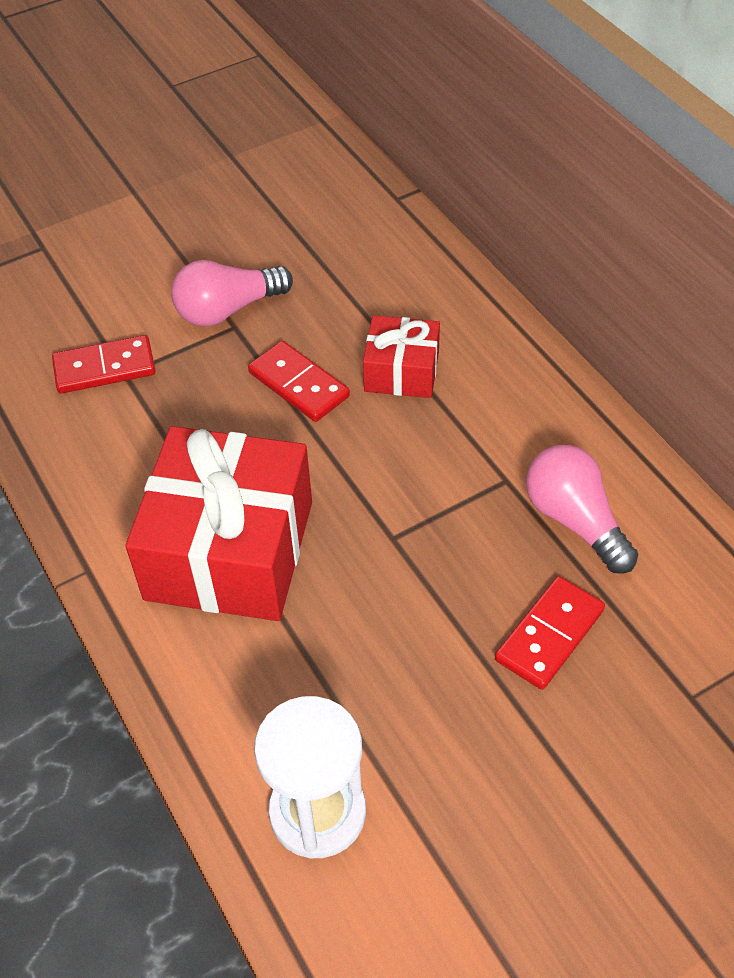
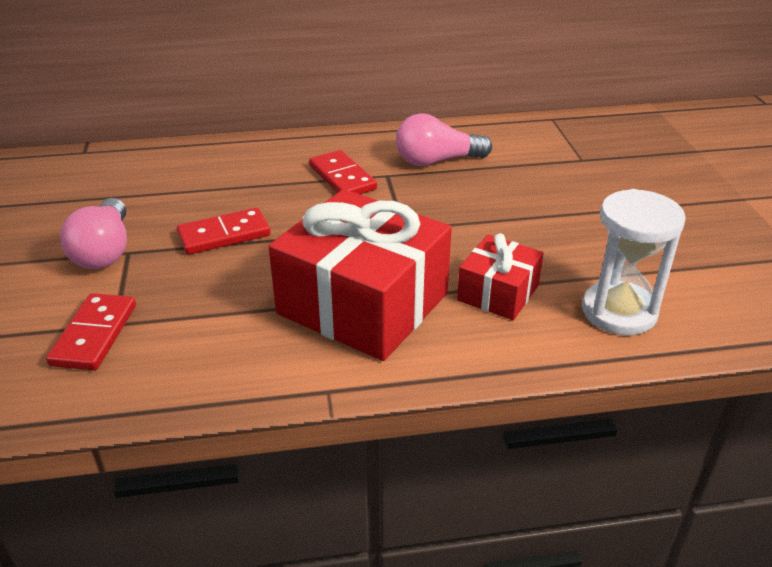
camera: 70 degrees left, 15 degrees down
(401, 371) = (256, 189): red gift -> red gift (498, 293)
(549, 635) = (517, 190): red domino -> red domino (342, 177)

